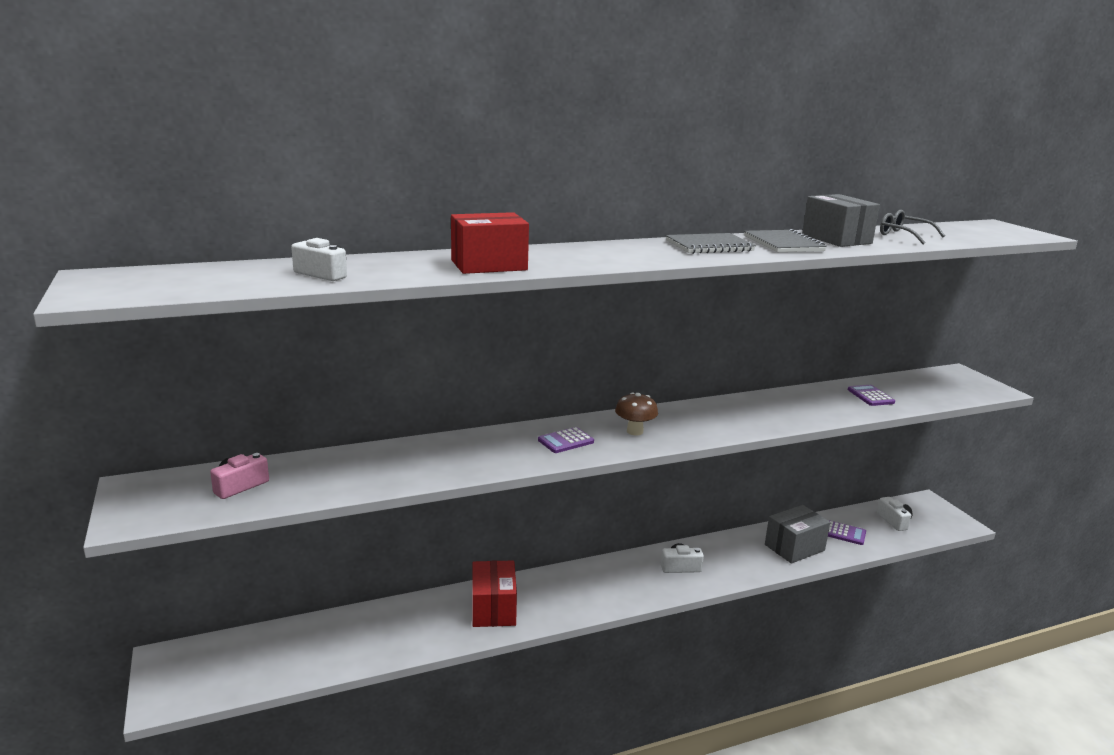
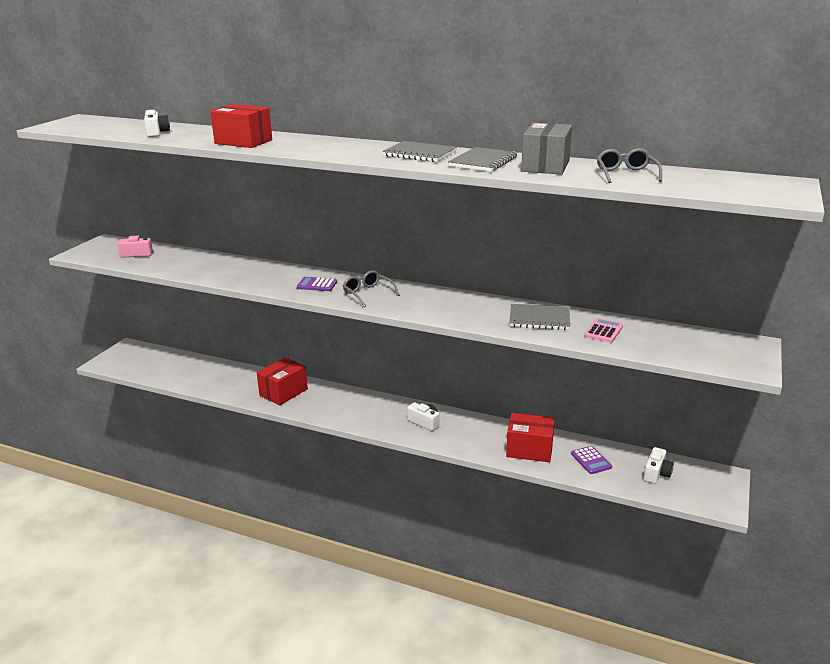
camera: 45 degrees right, 5 degrees up
(634, 431) = (368, 293): brown mushroom -> grey glasses
(794, 547) = (529, 449): grey box -> red box
(812, 402) = (539, 319): none -> grey notebook
(870, 396) = (603, 331): purple calculator -> pink calculator

